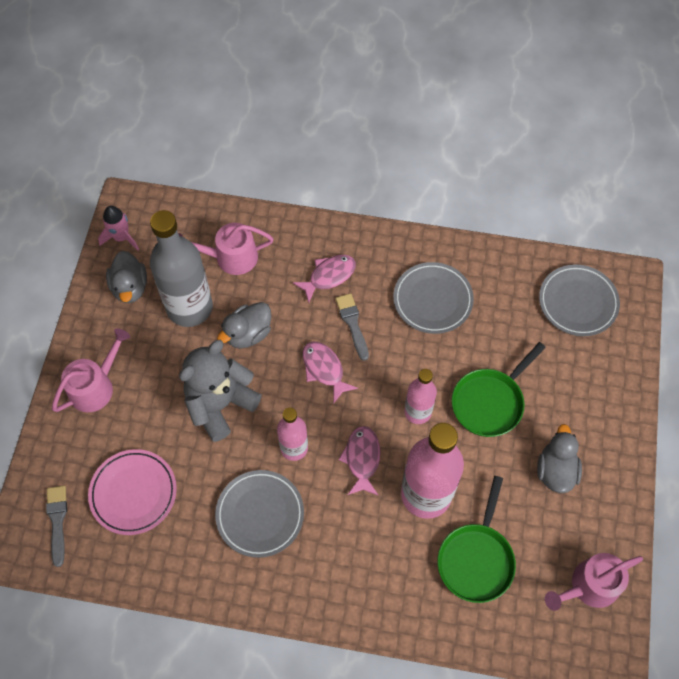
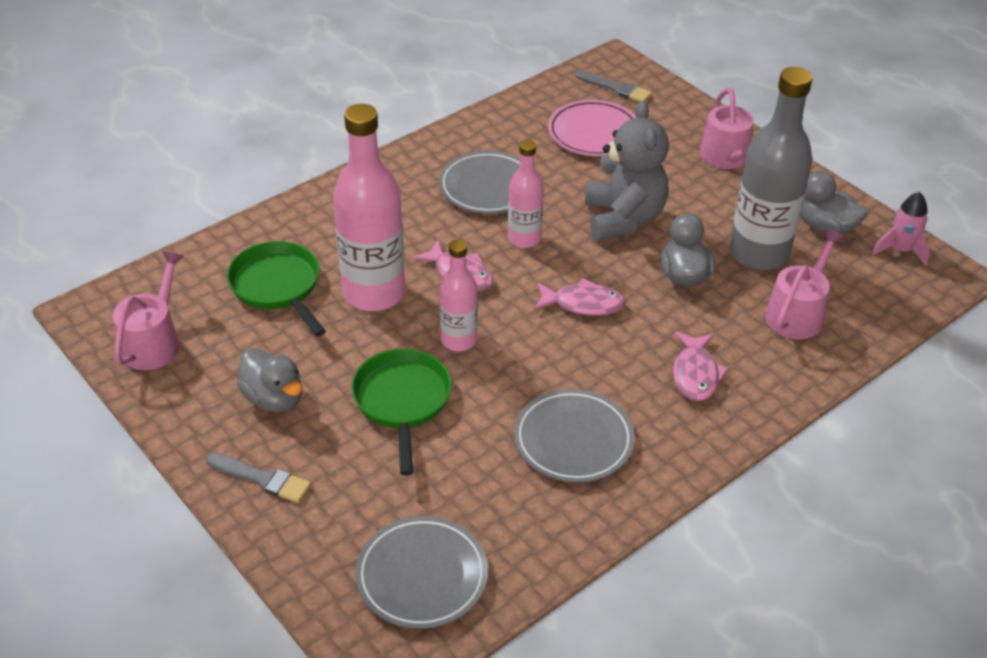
camera: 130 degrees right, 20 degrees down
(352, 323) = (614, 356): grey brush -> grey brush (262, 479)

